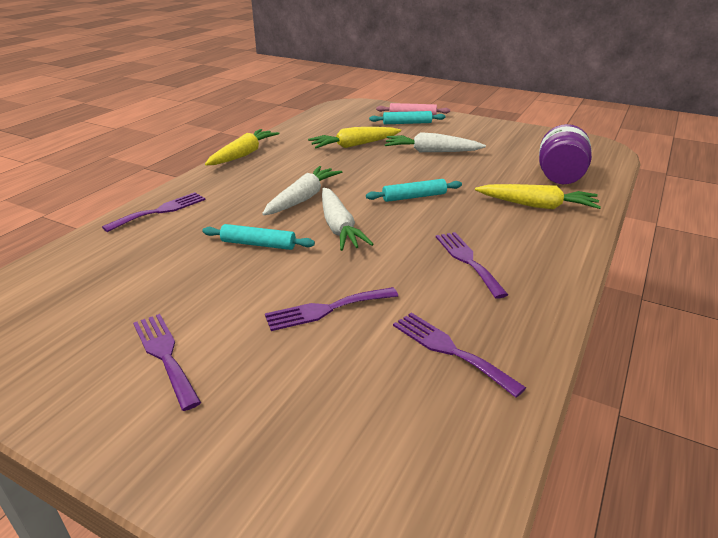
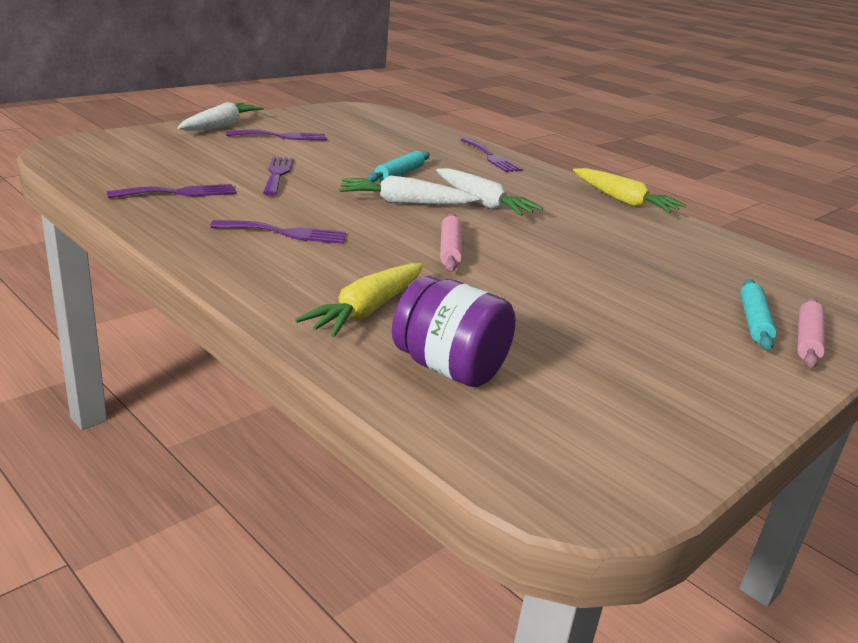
camera: 105 degrees right, 5 degrees down
(354, 145) = (644, 259): yellow carrot -> none
(414, 197) = (450, 249): turquoise rolling pin -> pink rolling pin
(431, 151) = (603, 302): white carrot -> white carrot (221, 126)

